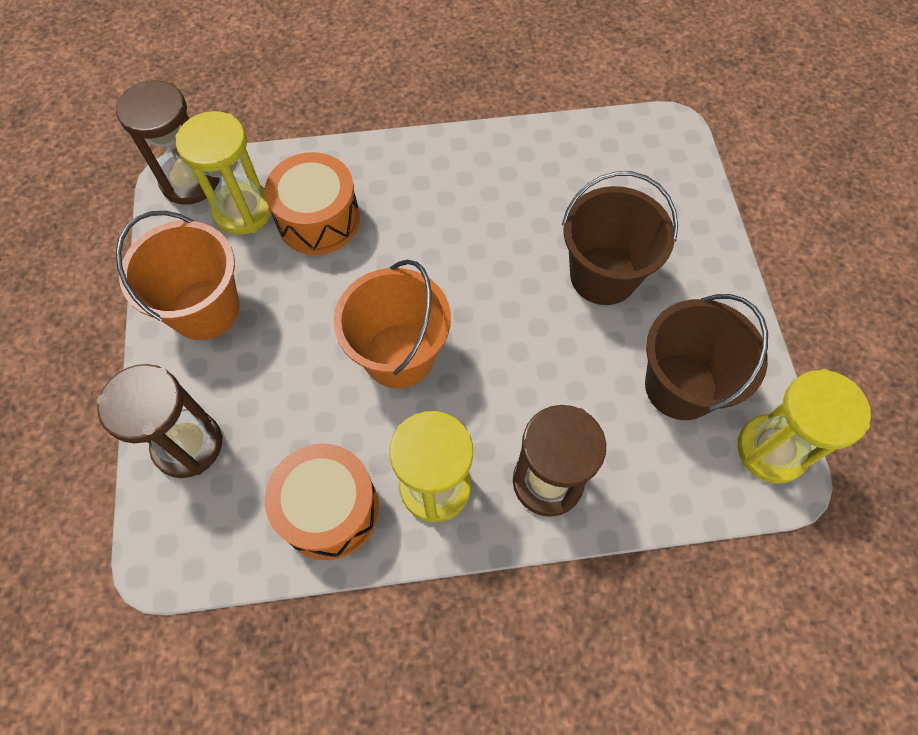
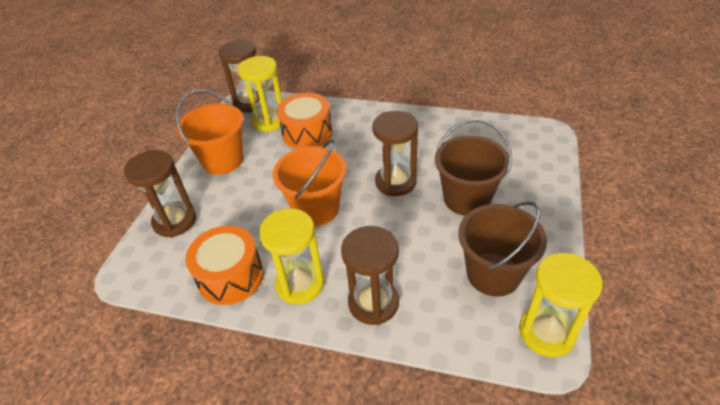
camera: 25 degrees right, 20 degrees down
(494, 275) = (395, 182): none -> brown hourglass

